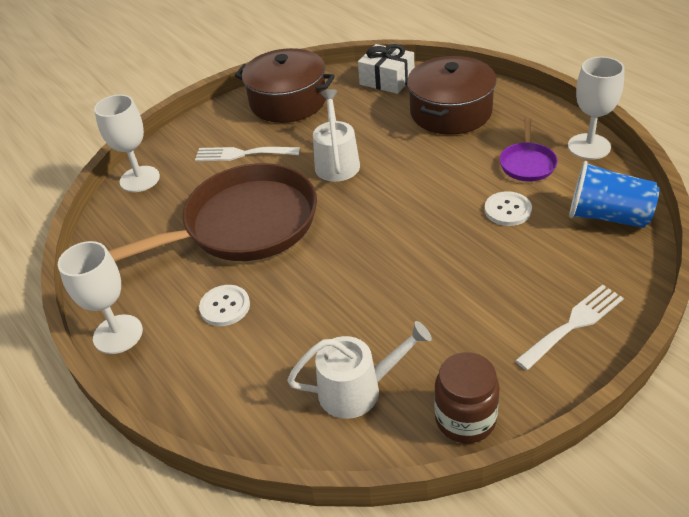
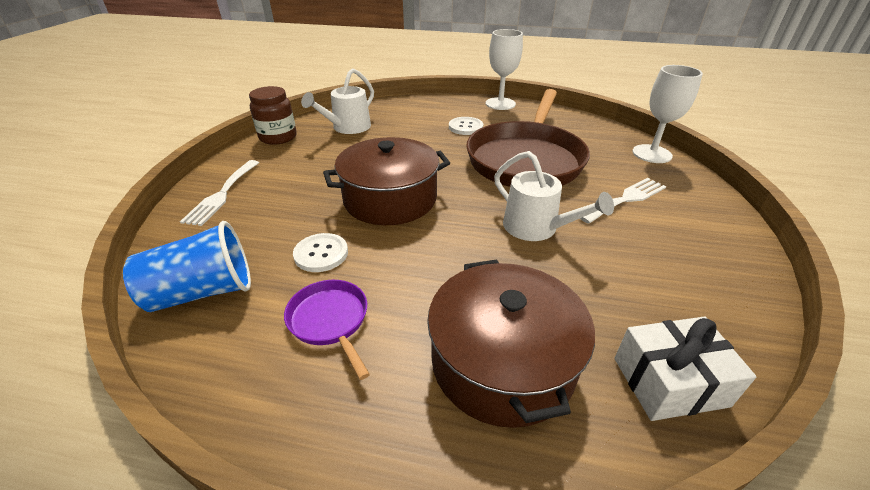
camera: 135 degrees right, 5 degrees down
(288, 101) = (705, 271): brown pot -> brown pot (390, 199)
(589, 146) = (249, 397): white goblet -> none

